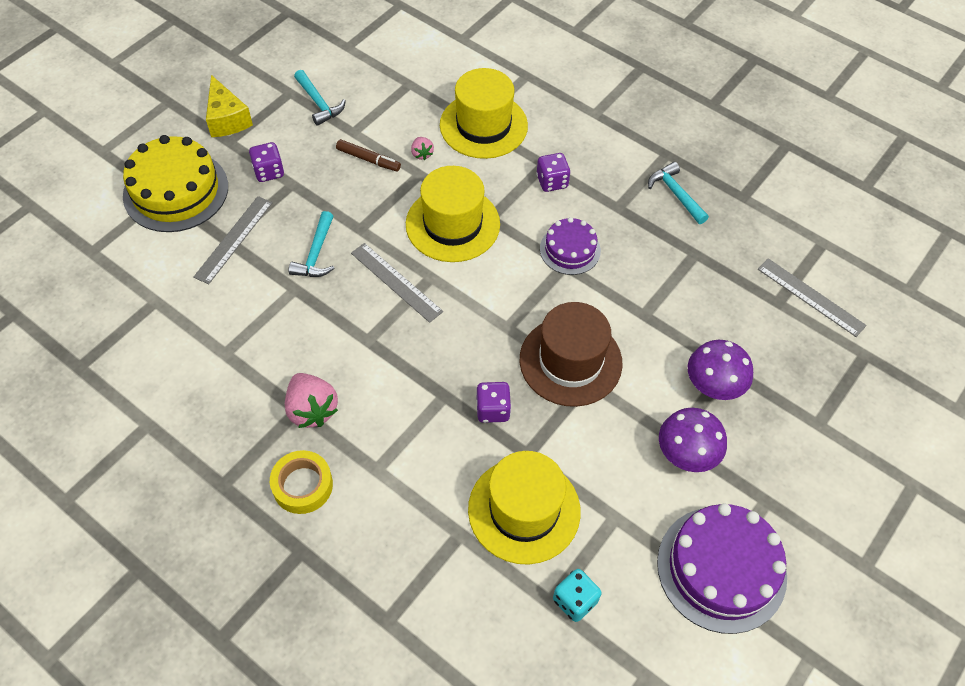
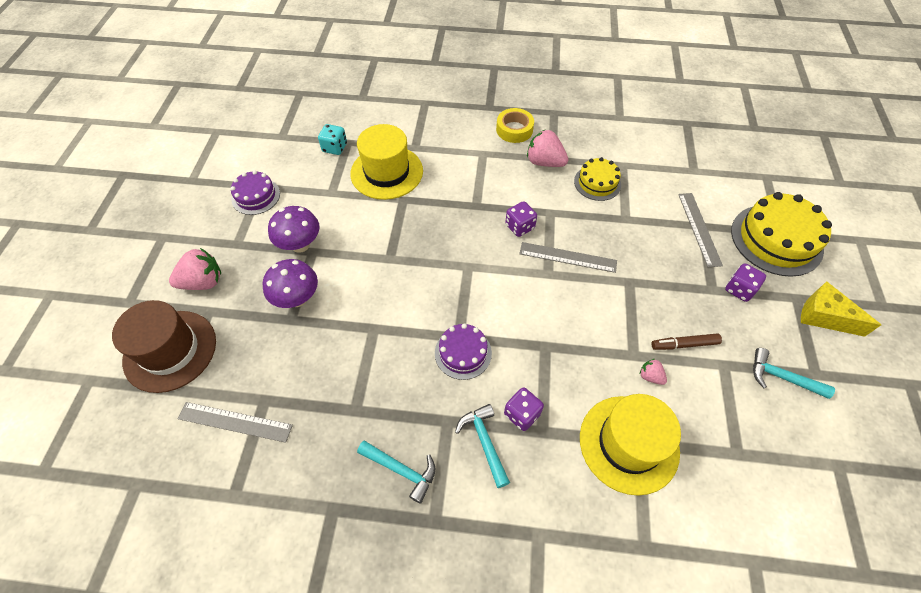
camera: 150 degrees right, 0 degrees up
(279, 346) = (597, 183): none -> yellow cake
(316, 254) = (638, 247): turquoise hammer -> turquoise hammer (484, 441)
(452, 224) = (568, 323): yellow hat -> none
(493, 410) = (440, 212): purple dice -> purple dice (519, 227)
(570, 361) = (409, 265): brown hat -> brown hat (170, 350)
(721, 568) = (256, 196): purple cake -> purple cake, size x0.57
(819, 465) = (203, 282): none -> pink strawberry

